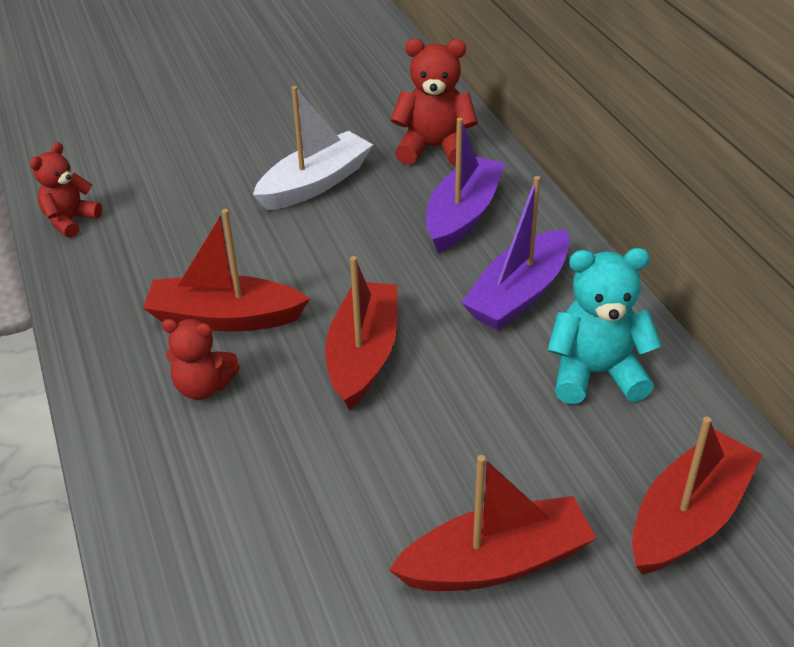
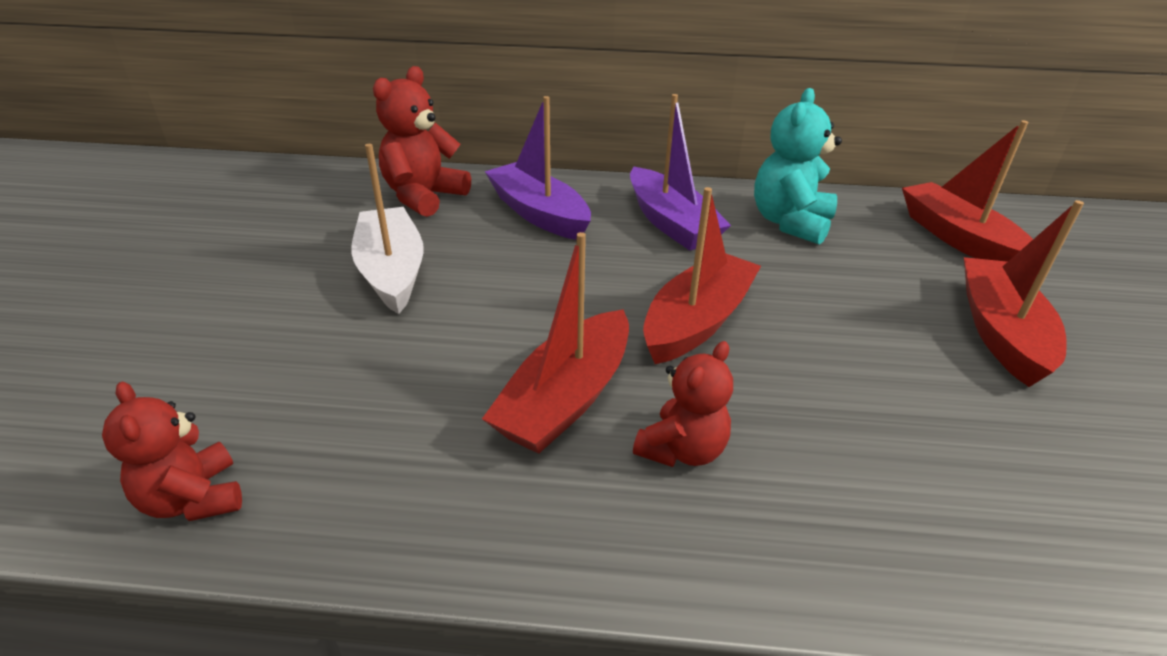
camera: 65 degrees left, 5 degrees down
(363, 354) = (697, 321): red boat -> red boat turned 90 degrees clockwise

